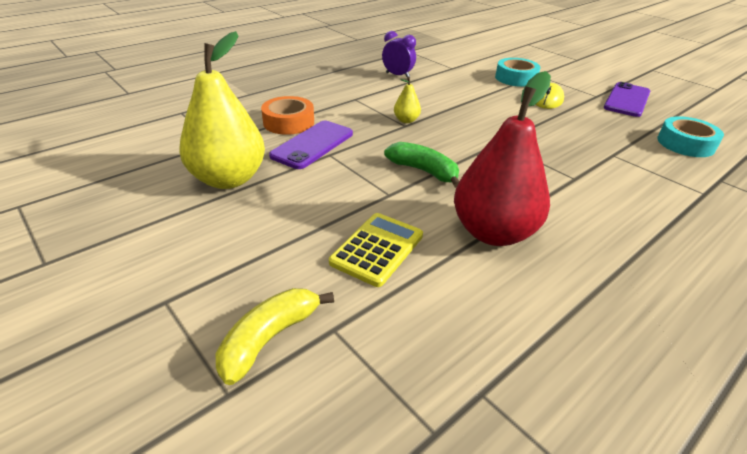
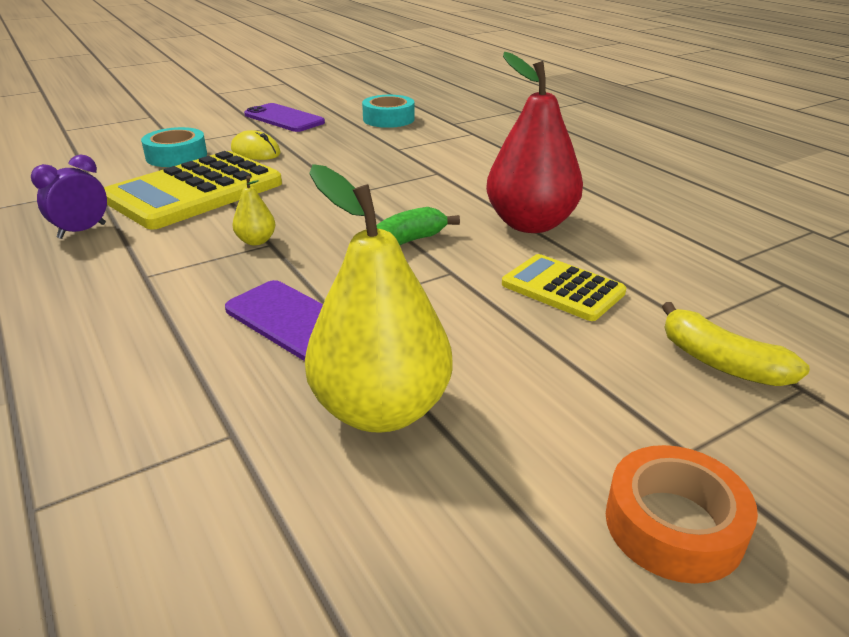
camera: 80 degrees left, 5 degrees down
(288, 122) = (196, 345): orange tape -> orange tape (673, 525)
(465, 93) = (195, 192): none -> yellow calculator

